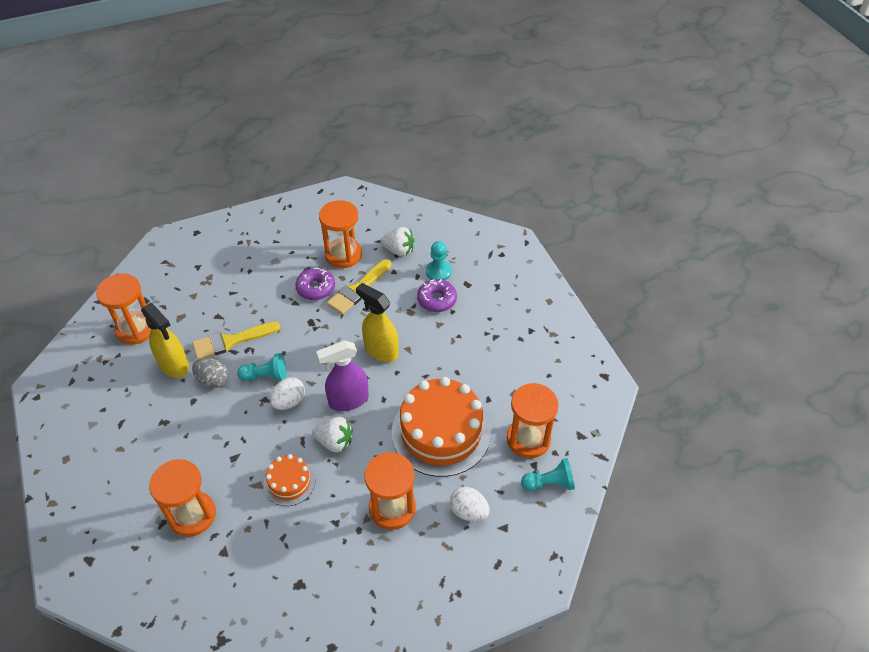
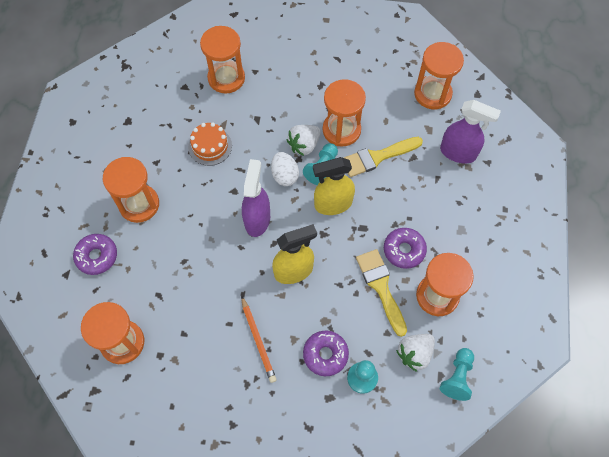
camera: 120 degrees right, 15 degrees up
(174, 365) = (375, 108): yellow spray bottle -> yellow spray bottle (333, 204)
(197, 288) = (458, 153): none -> purple spray bottle
(213, 380) = (341, 130): grey egg -> orange hourglass
(231, 341) = (377, 157): yellow brush -> yellow brush turned 120 degrees counterclockwise
(334, 442) = (224, 191): white strawberry -> white strawberry (304, 145)
(441, 432) = (178, 275): orange cake -> none
(456, 346) = (258, 340): none -> orange pencil
(468, 511) = (97, 256): white egg -> purple donut
(549, 483) = (73, 333): turquoise pawn -> turquoise pawn (457, 377)

